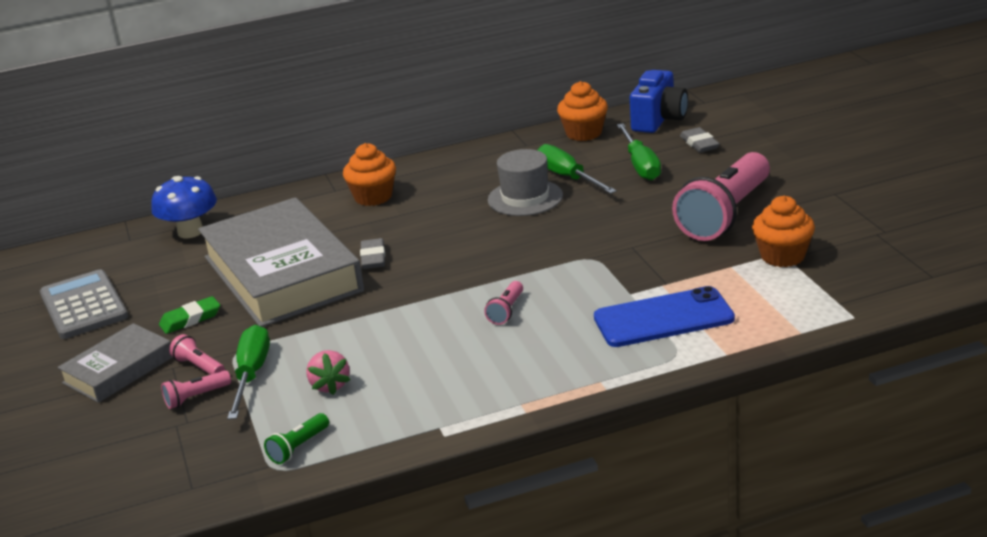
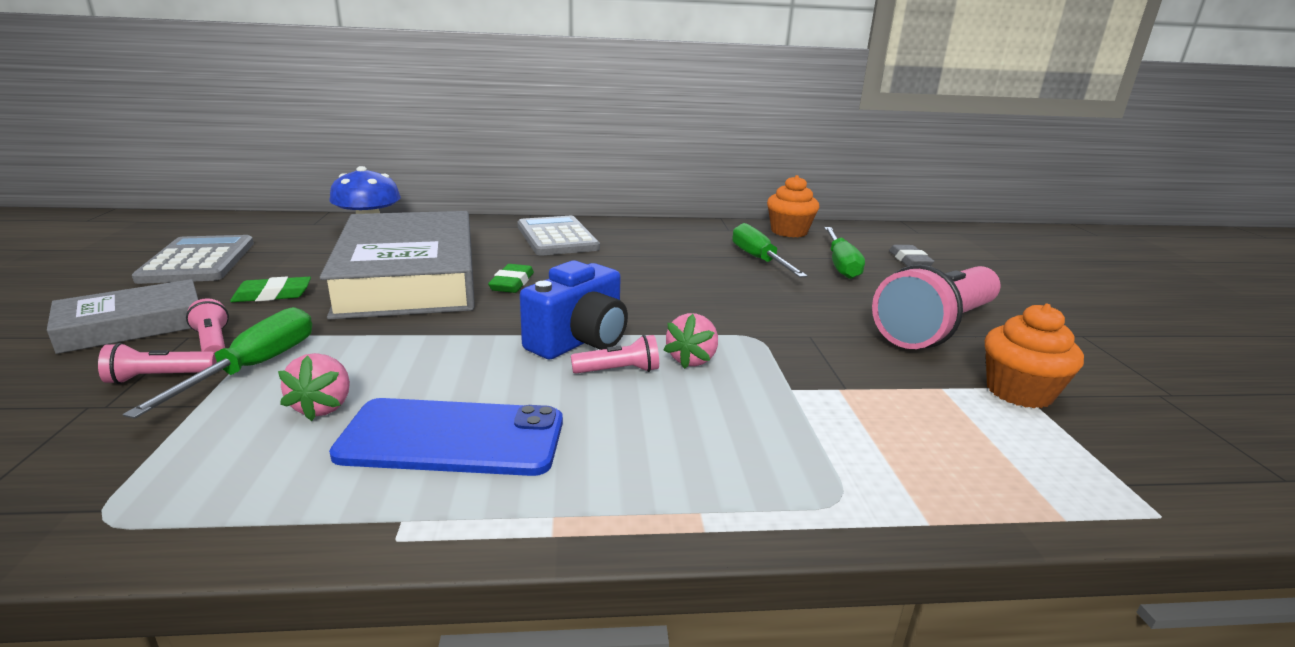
camera: 10 degrees right, 5 degrees down
(298, 447) = (177, 490): green flashlight -> none
(373, 197) = (557, 237): orange cupcake -> grey calculator
(373, 258) = (512, 283): grey eraser -> green eraser
(506, 311) = (619, 371): pink flashlight -> pink flashlight turned 135 degrees counterclockwise
(525, 198) = (705, 267): grey hat -> none
(553, 289) = (692, 360): none -> pink strawberry
(659, 120) = (868, 236): blue camera -> blue camera (579, 341)
(663, 318) = (831, 435): blue phone -> blue phone (453, 438)

